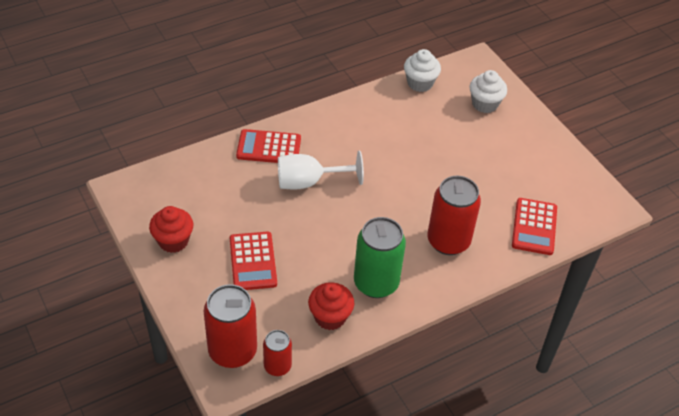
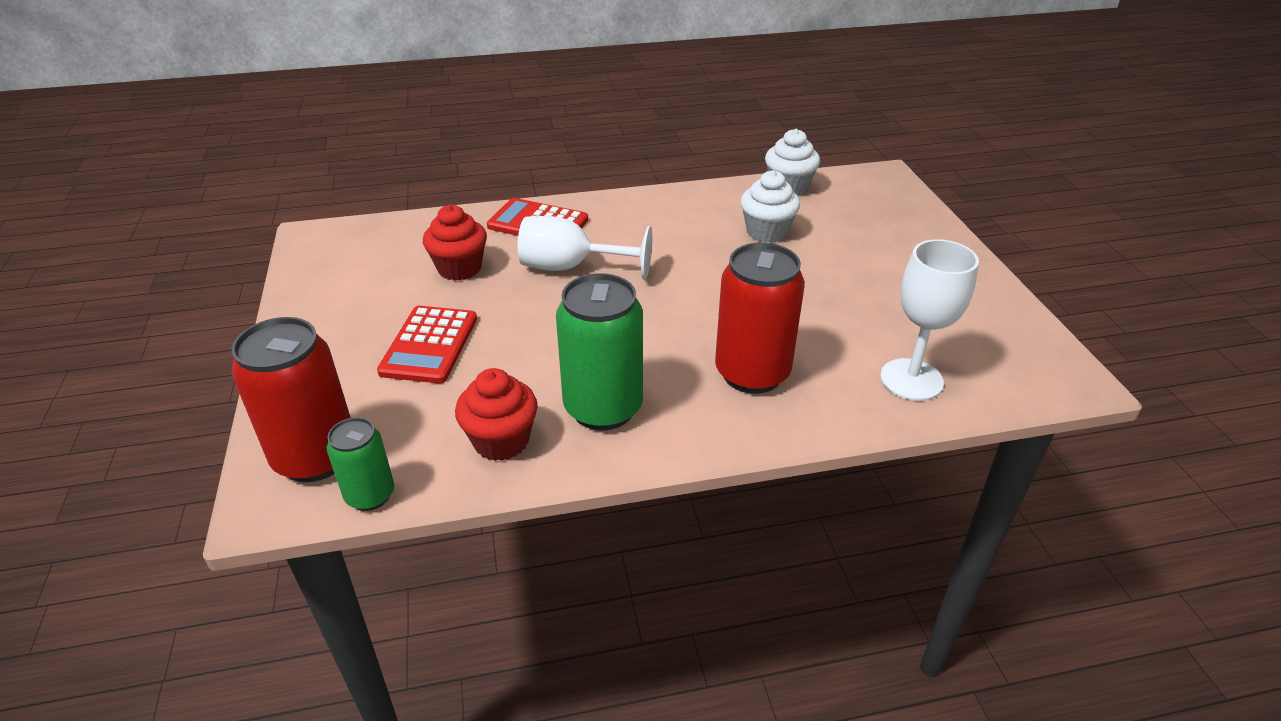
camera: 20 degrees right, 10 degrees down
(173, 241) = (336, 302): red cupcake -> red cupcake (459, 268)
(277, 366) = (370, 495): red can -> green can
(484, 104) = (878, 220): white cupcake -> white cupcake (766, 232)
(534, 227) = (911, 380): red calculator -> white goblet

